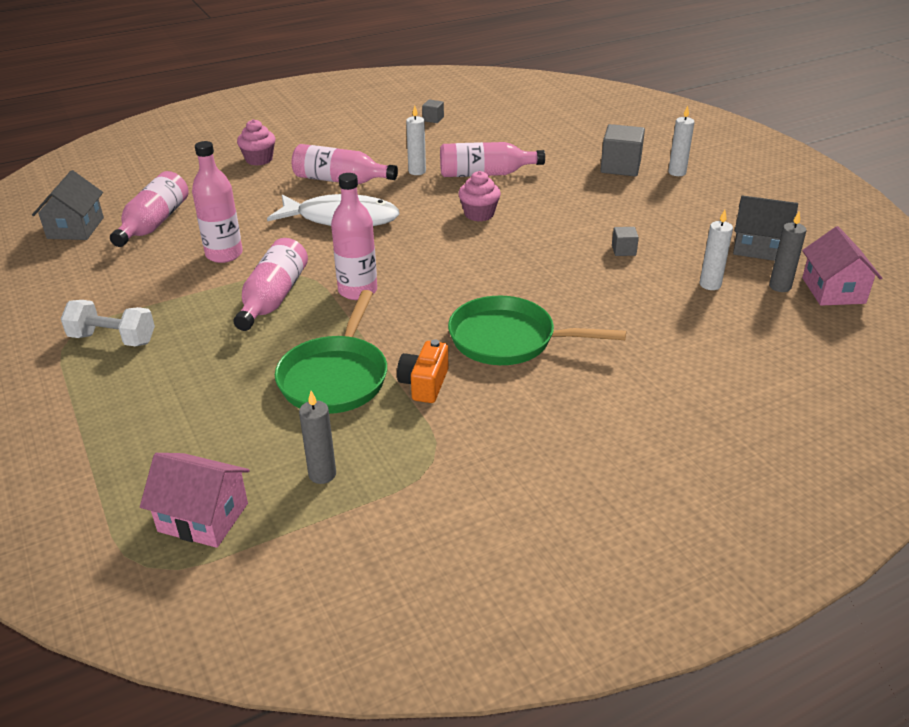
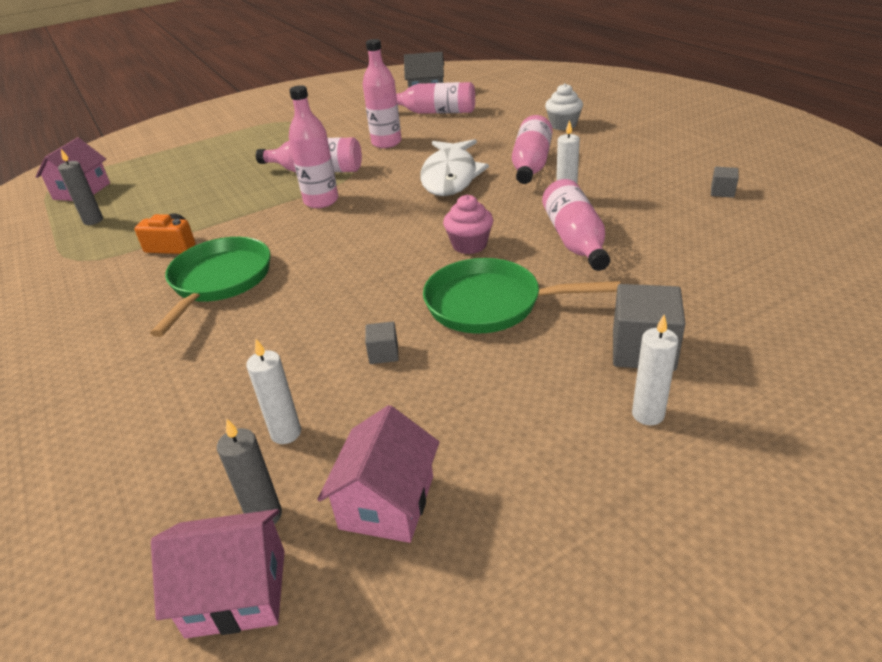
camera: 90 degrees right, 0 degrees up
(113, 339) = (278, 132): white dumbbell -> none
(259, 159) = (563, 125): pink cupcake -> white cupcake
(335, 377) = (200, 209): green pan -> green pan (491, 304)
(758, 247) = (387, 502): grey house -> pink house

